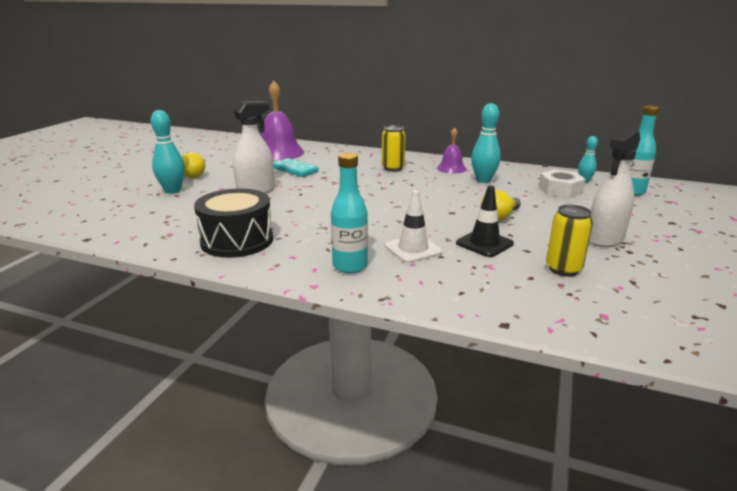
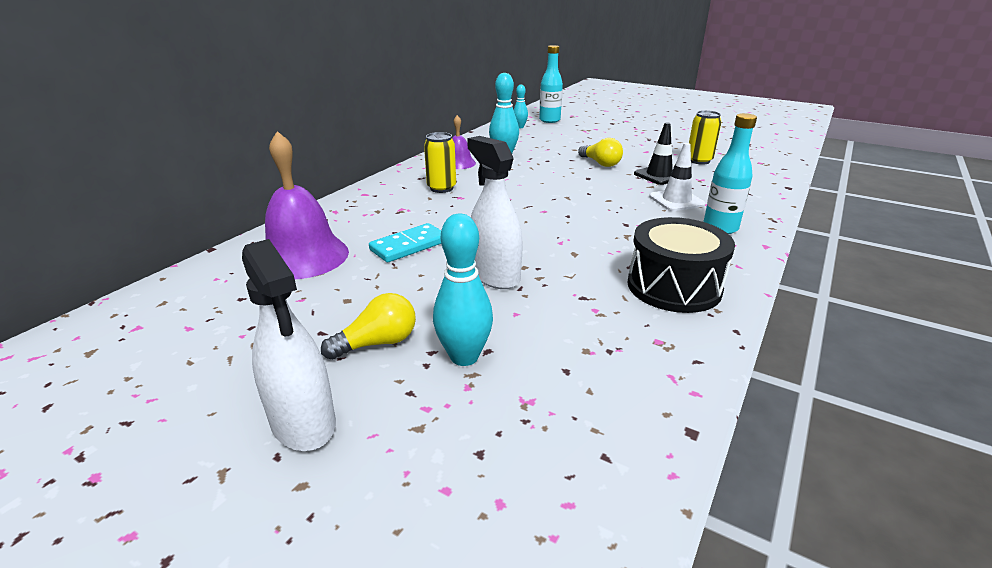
camera: 80 degrees left, 5 degrees up
(560, 190) = (540, 137): white nut -> none
(605, 238) = (643, 142): white spray bottle -> white spray bottle (303, 423)

